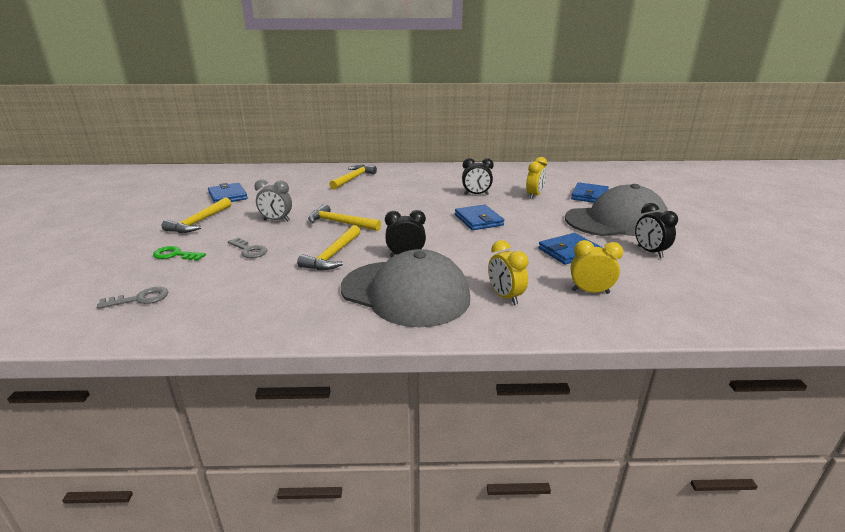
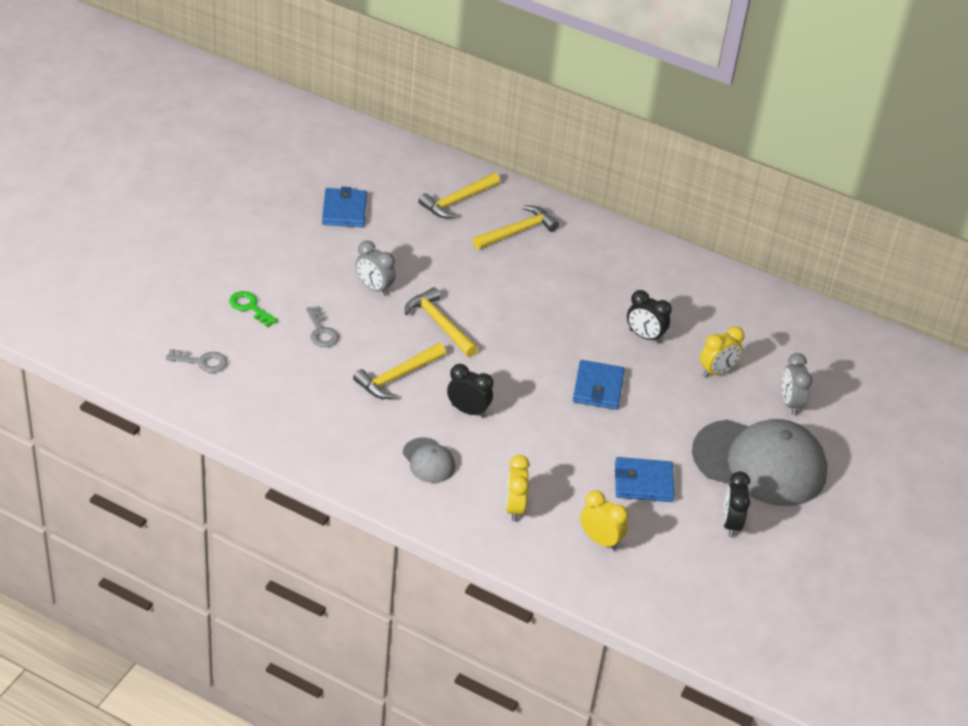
camera: 25 degrees right, 15 degrees up
(199, 222) = (292, 255): yellow hammer -> yellow hammer (457, 201)
(405, 293) = (428, 461): grey cap -> grey cap, size x0.44
(589, 195) = (790, 403): blue wallet -> grey clock

